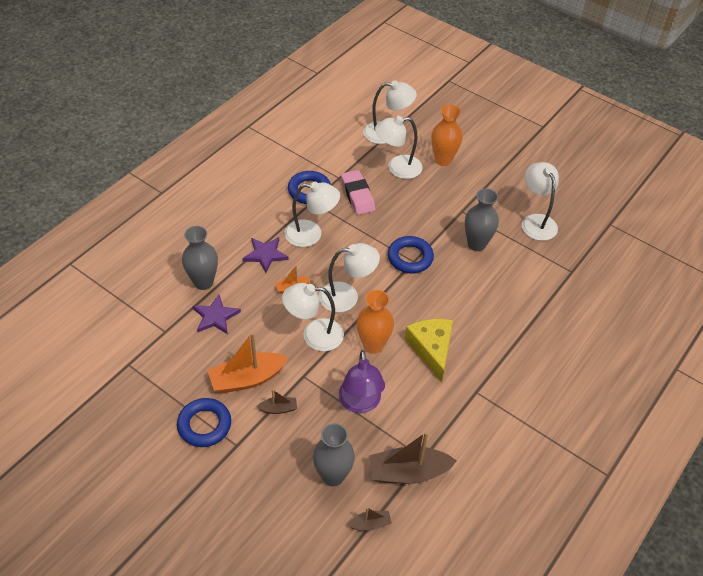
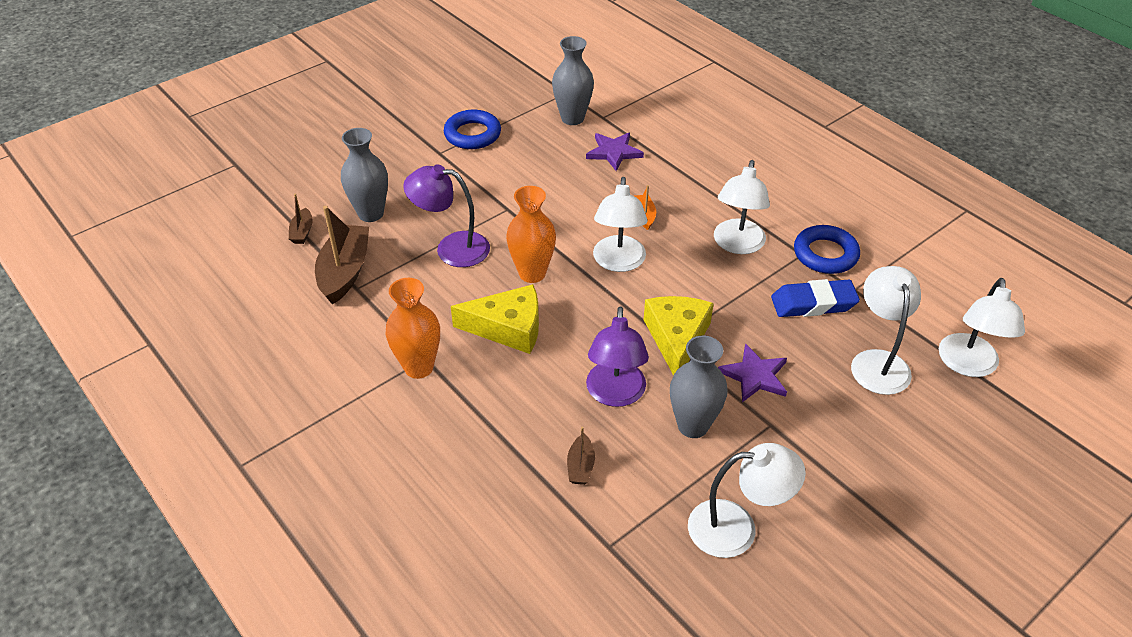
camera: 105 degrees right, 5 degrees down
(203, 282) = (668, 147): grey vase -> grey vase (572, 118)
(247, 379) = (519, 167): orange boat -> none
(265, 255) = (705, 200): purple star -> purple star (754, 376)
(278, 409) = (471, 185): brown boat -> brown boat (580, 466)
(314, 335) = (564, 225): white lamp -> none
(357, 195) = (813, 303): pink eraser -> blue eraser
(410, 258) = (676, 338): blue ring -> yellow cheese
(443, 160) = (901, 428): orange vase -> orange vase (418, 367)
(467, 282) = (615, 394): none -> purple lamp

